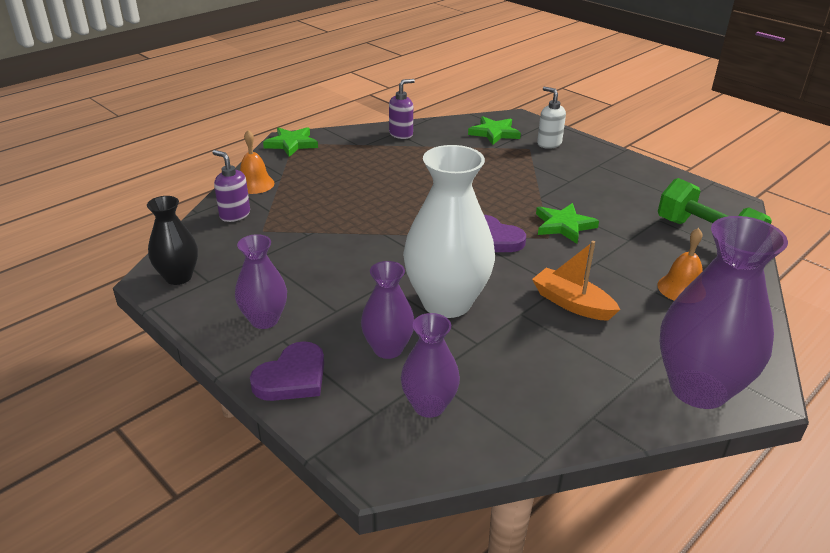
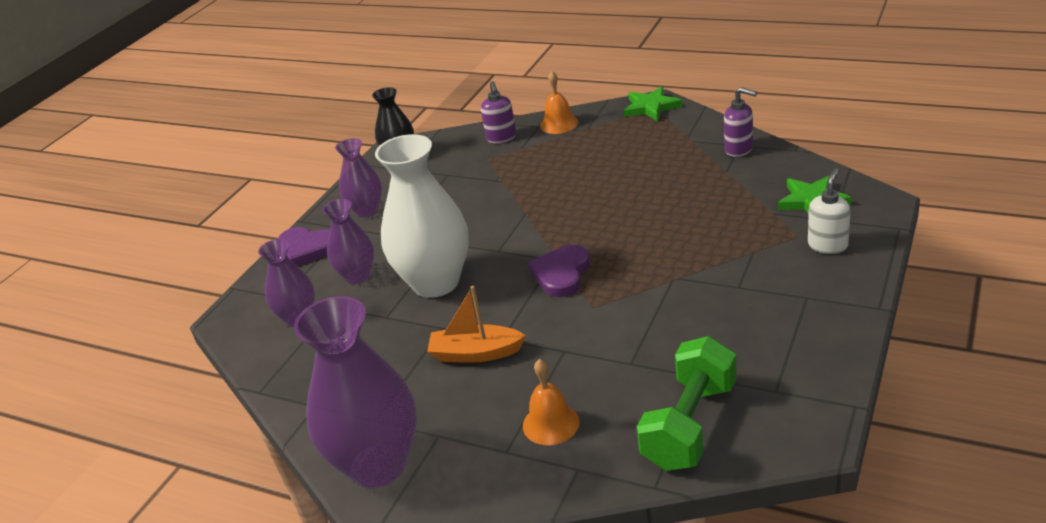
camera: 75 degrees right, 0 degrees up
(234, 215) = (501, 138): purple soap dispenser -> purple soap dispenser turned 150 degrees clockwise
(563, 225) = (625, 310): green star -> none
(572, 303) = (476, 353): orange boat -> orange boat turned 105 degrees counterclockwise

